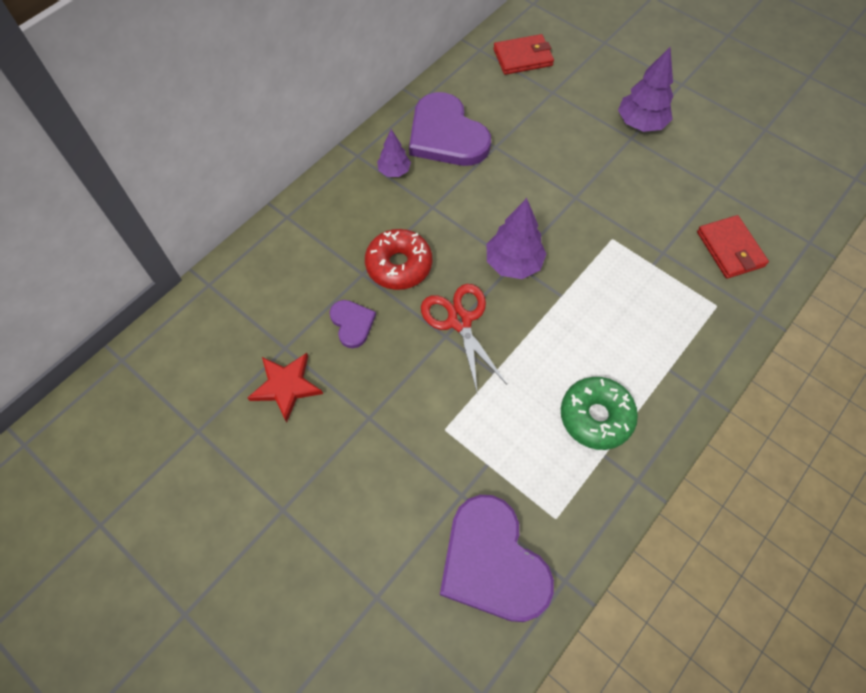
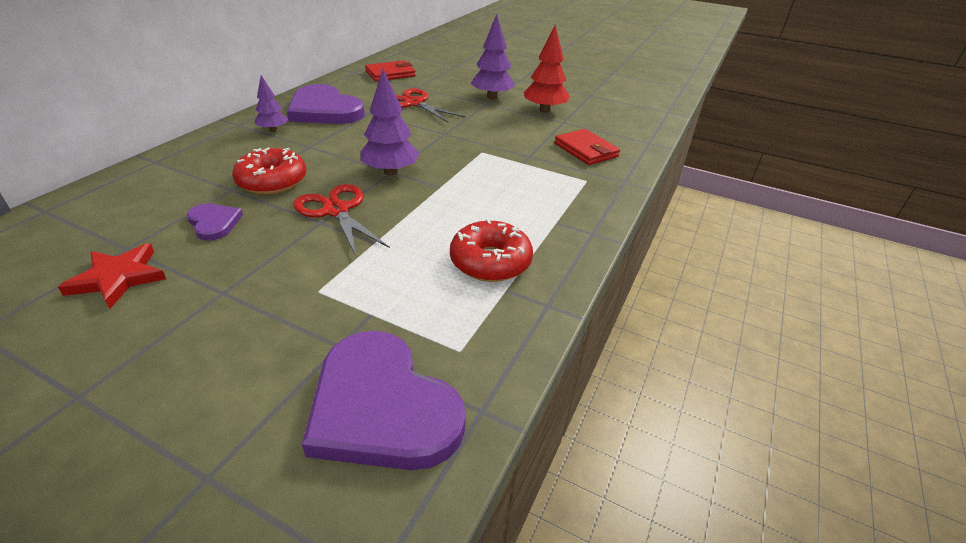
camera: 15 degrees left, 25 degrees down
(546, 130) = (414, 103): none -> red scissors
(596, 417) = (490, 261): green donut -> red donut
(699, 160) = (544, 110): none -> red tree

